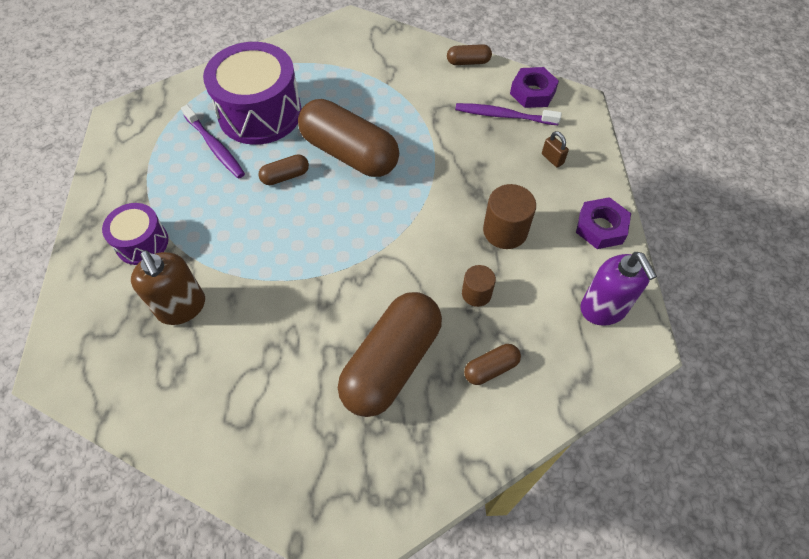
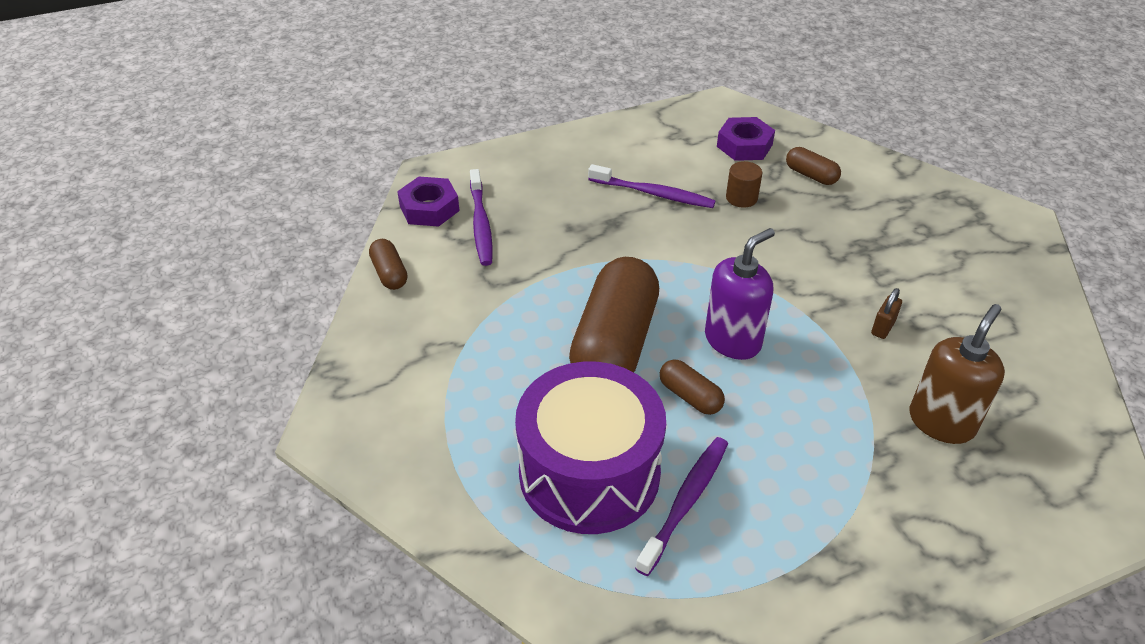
camera: 110 degrees left, 15 degrees down
(142, 243) = (896, 512): purple drum -> none
(391, 363) = (858, 234): brown capsule -> none
(505, 231) = (653, 193): brown cylinder -> purple toothbrush
(552, 159) = (533, 178): brown padlock -> brown padlock (883, 328)
(601, 227) = (609, 136): purple nut -> purple nut (744, 145)
(603, 308) = (700, 125): purple soap dispenser -> purple soap dispenser (733, 340)

